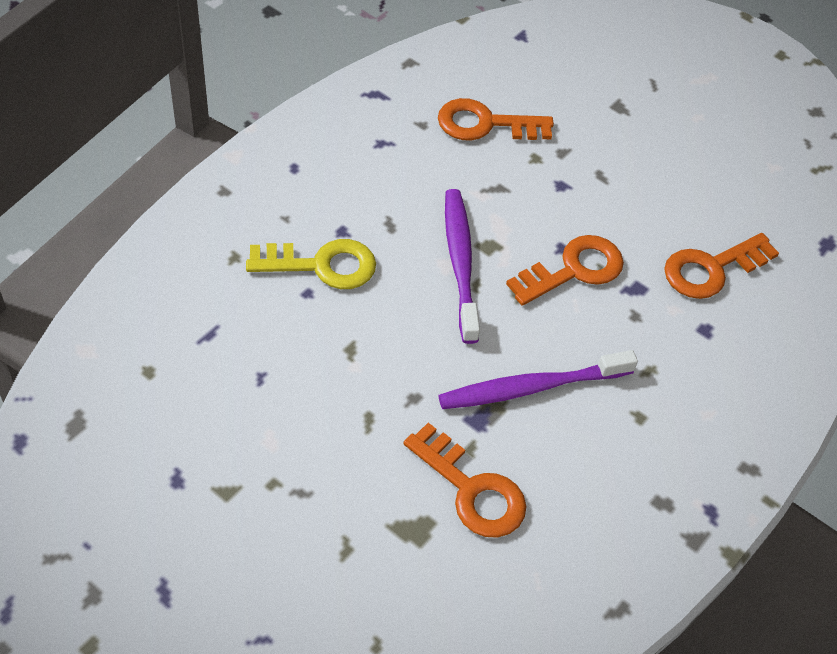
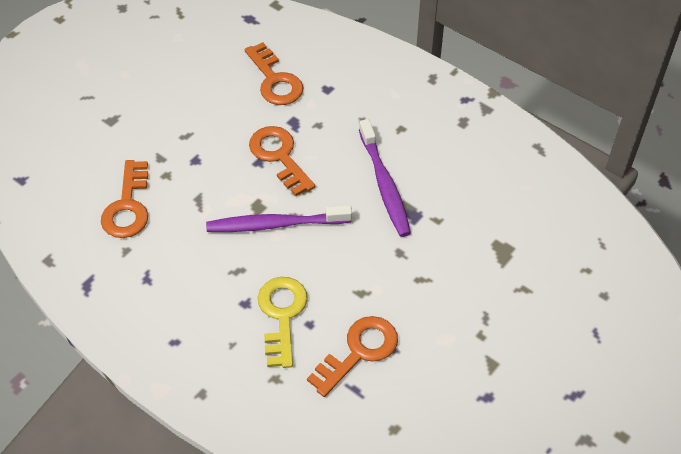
camera: 85 degrees left, 0 degrees up
(471, 490) = (469, 219): orange key -> orange key (359, 352)

